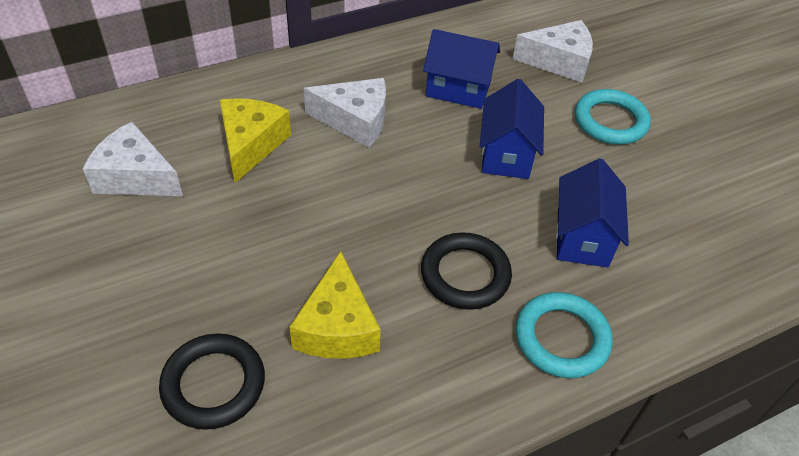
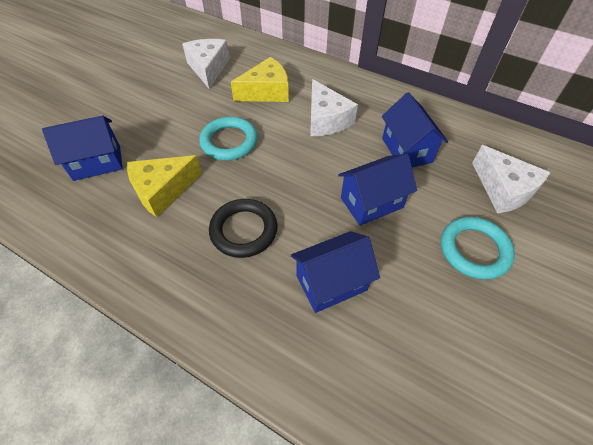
camera: 60 degrees right, 5 degrees up
(213, 384) = (97, 162): black ring -> blue house
(561, 338) = (226, 310): turquoise ring -> turquoise ring (229, 142)

